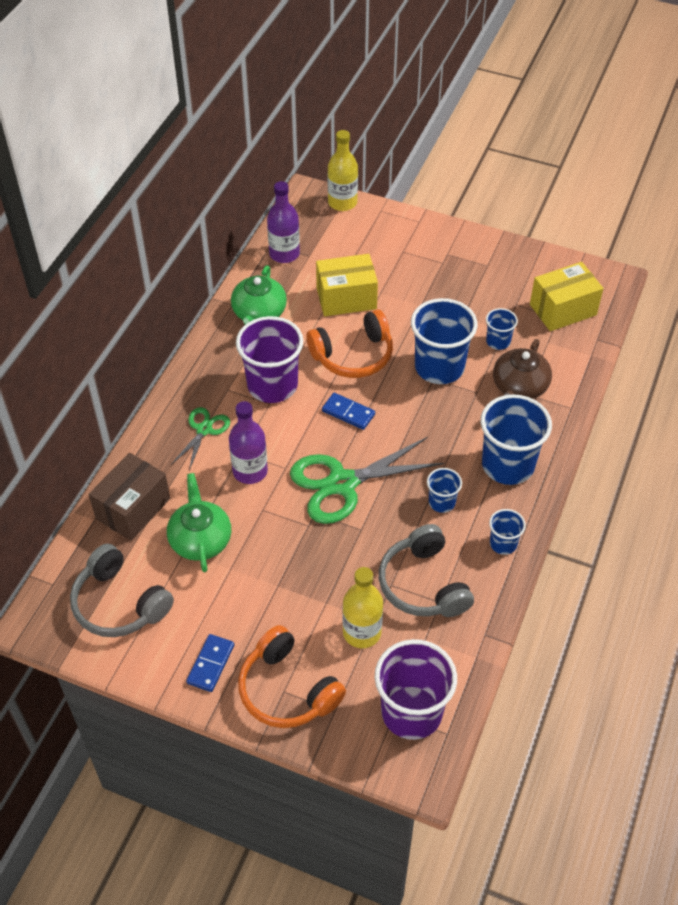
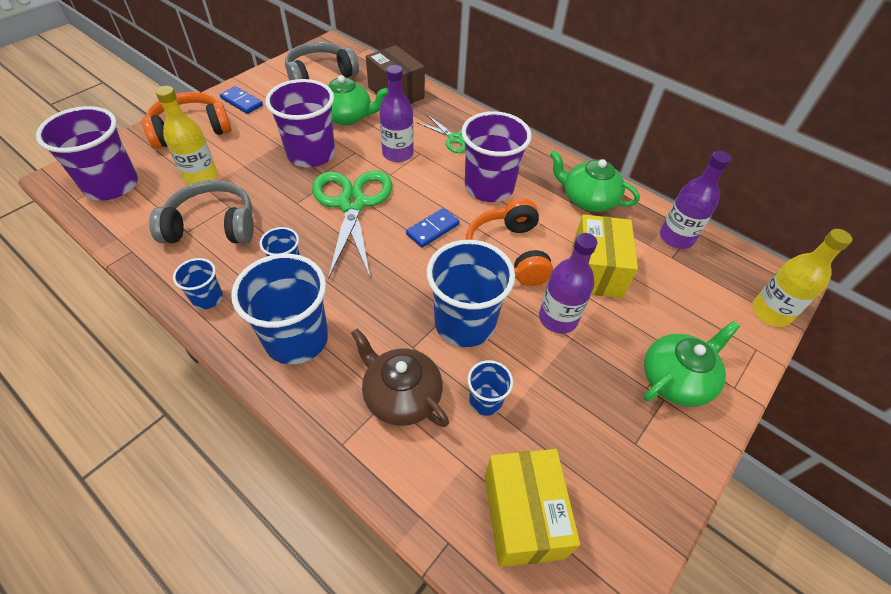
camera: 105 degrees right, 0 degrees up
(282, 547) = (311, 154): none -> purple cup
(407, 314) = (558, 318): none -> purple bottle
(428, 249) = (676, 379): none -> green teapot

